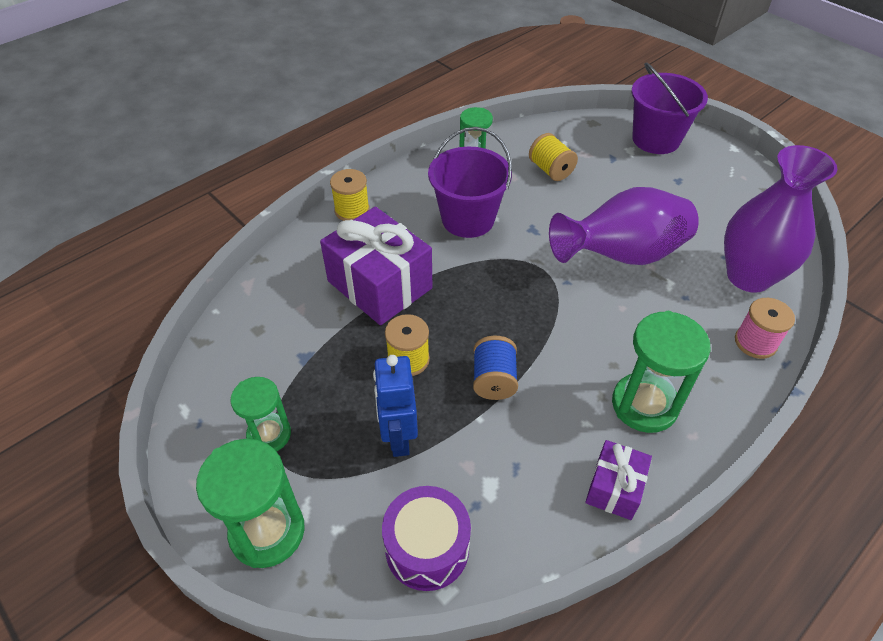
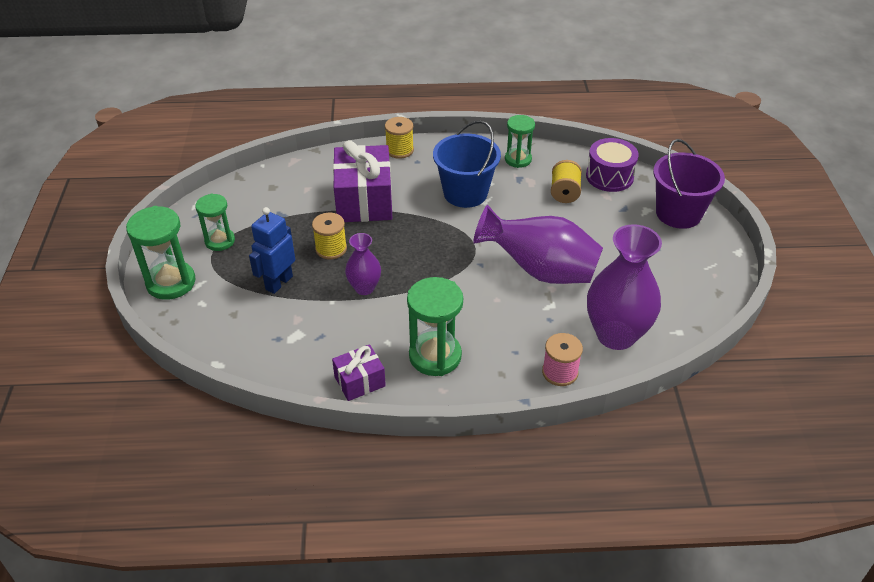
camera: 40 degrees right, 5 degrees down
(427, 548) = (231, 339): purple drum -> purple drum (609, 176)
(468, 219) = (465, 193): purple bucket -> blue bucket
(494, 380) = (364, 288): blue spool -> purple vase

